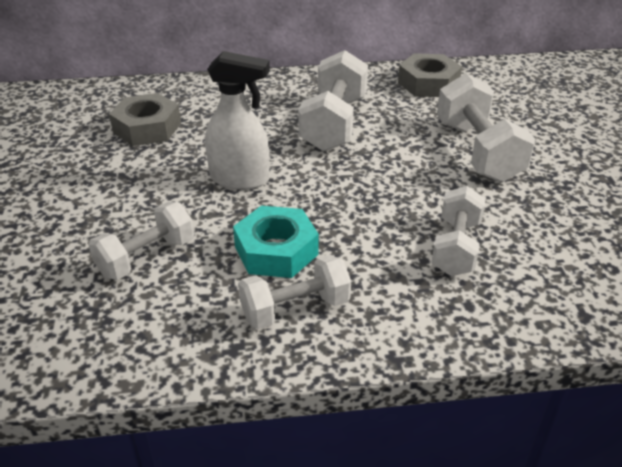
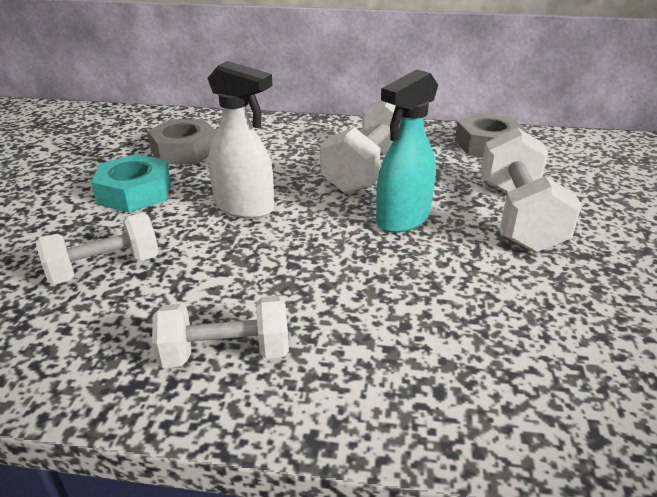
camera: 15 degrees right, 5 degrees down
(276, 251) = (241, 285): turquoise nut -> turquoise nut (135, 192)
(384, 169) = (402, 219): none -> turquoise spray bottle
(456, 247) = (450, 317): white dumbbell -> none

